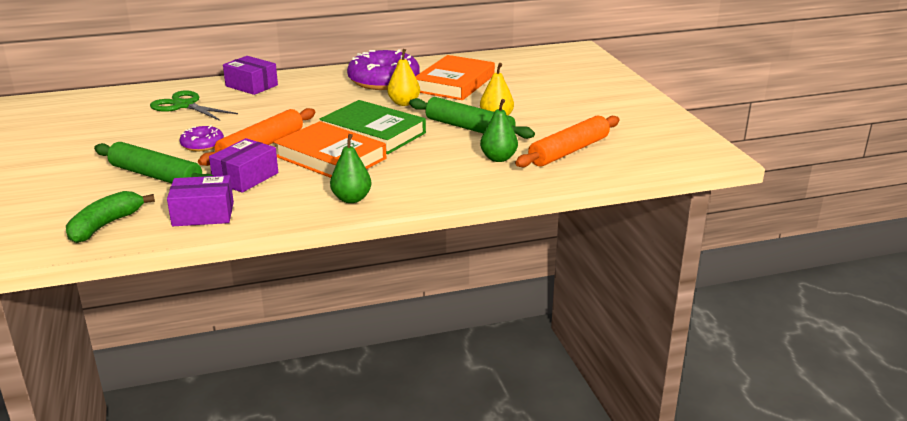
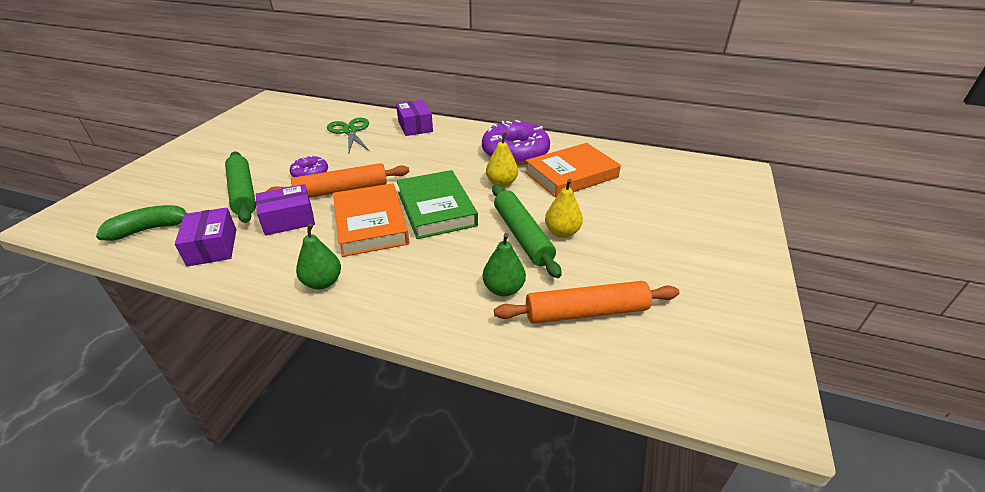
camera: 35 degrees right, 10 degrees up
(203, 214) = (212, 247): purple box -> purple box turned 45 degrees clockwise

